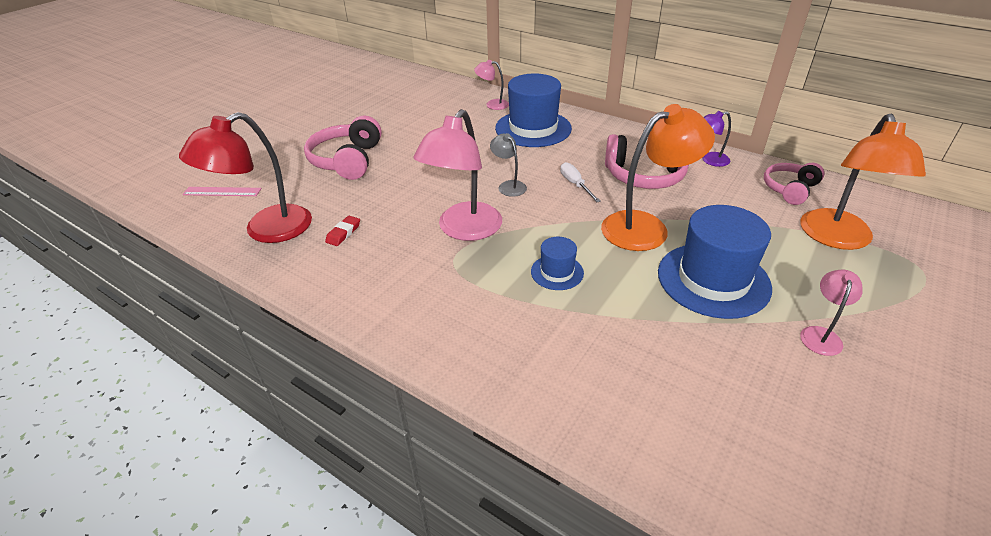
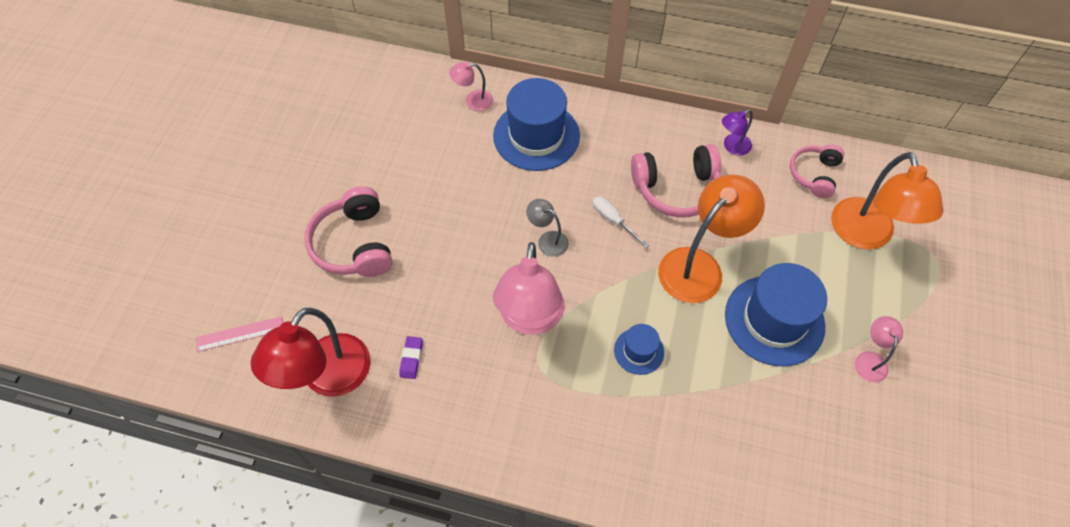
camera: 20 degrees left, 20 degrees up
(343, 233) = (411, 358): red eraser -> purple eraser

